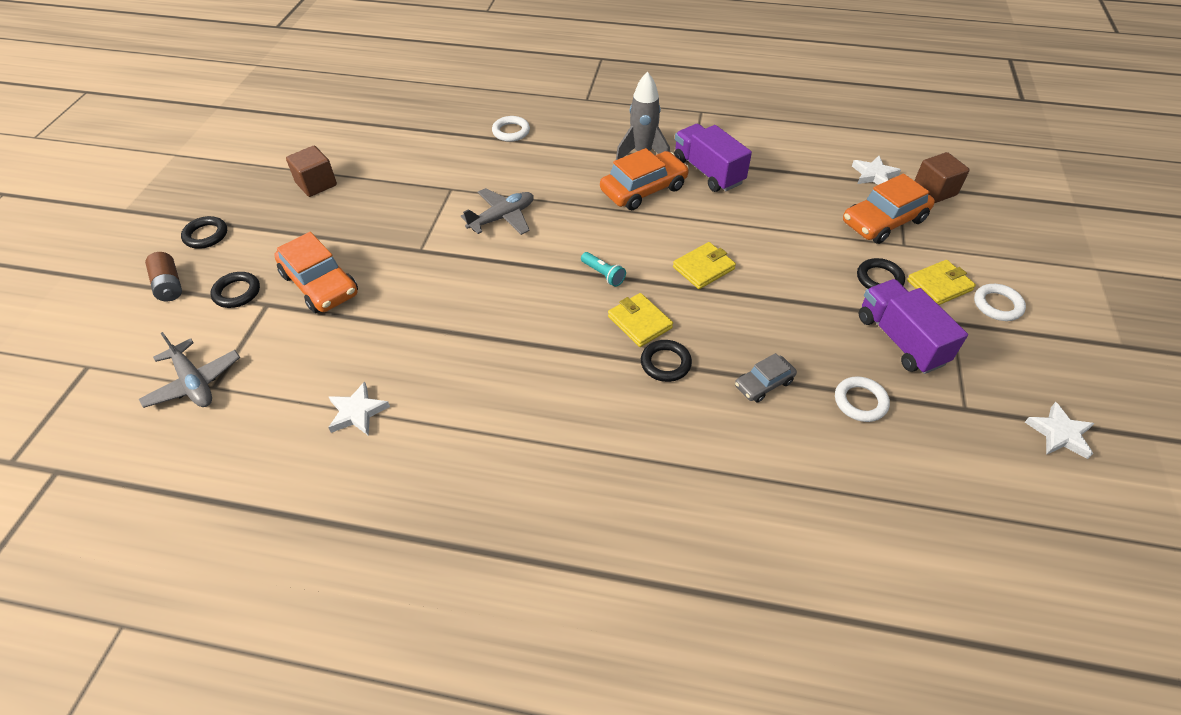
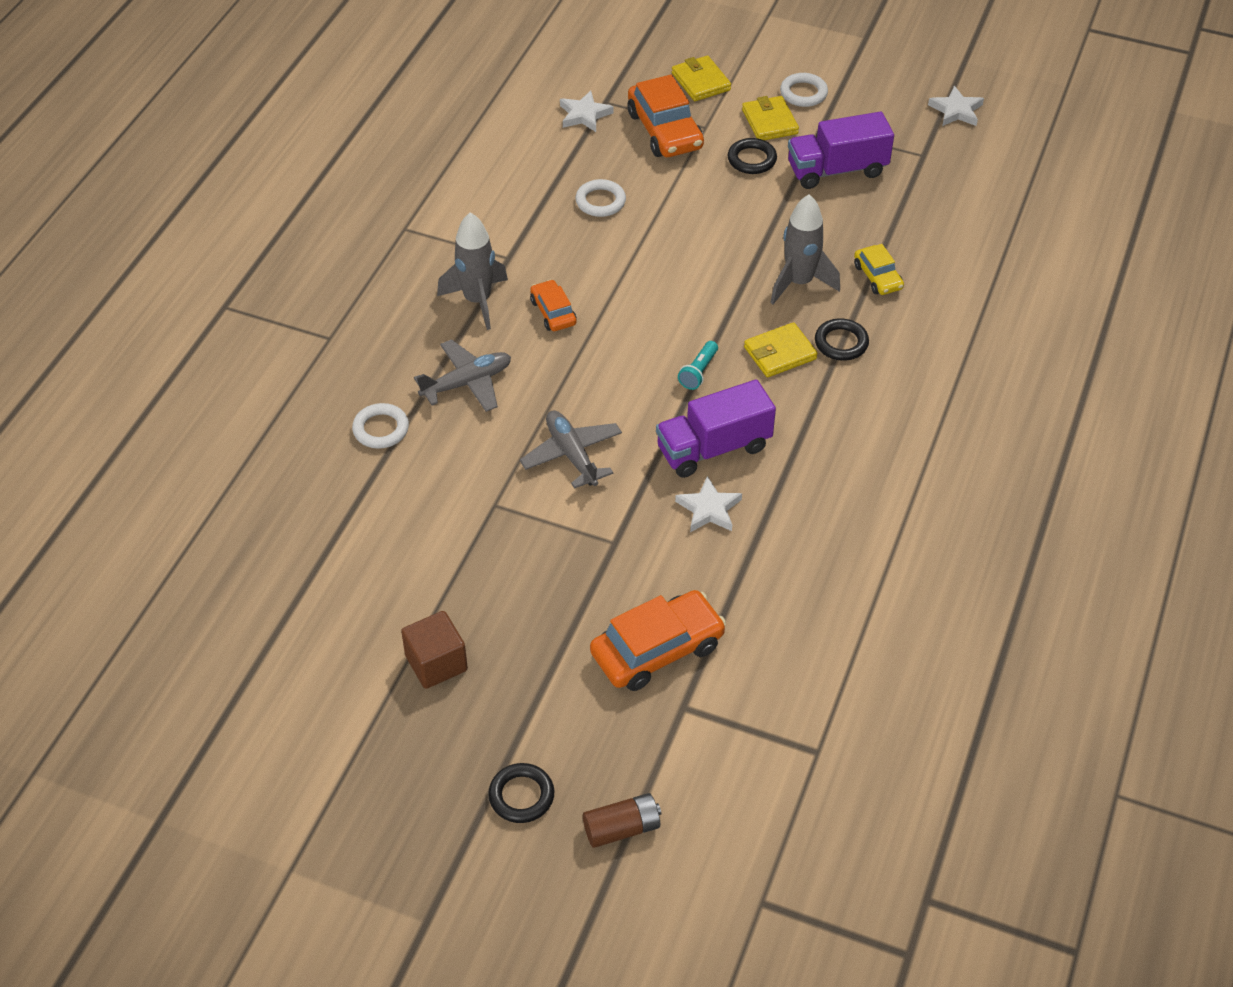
camera: 80 degrees left, 0 degrees up
(194, 383) = (808, 773): grey plane -> grey plane (467, 383)
(237, 292) = (654, 743): black ring -> none
(357, 412) = (874, 606): white star -> white star (709, 509)
(603, 274) = (699, 372): turquoise flashlight -> turquoise flashlight turned 150 degrees clockwise
(643, 189) = (553, 312): orange car -> orange car, size x0.56
(703, 268) = (707, 286): yellow wallet -> yellow wallet (701, 81)
(708, 172) = (536, 248): purple truck -> purple truck (713, 448)
(732, 327) = (799, 282): none -> grey rocket
(764, 384) = (878, 277): grey car -> yellow car
(860, 402) = (907, 218): white ring -> white ring (600, 201)
(934, 191) = (625, 79): brown cube -> none

